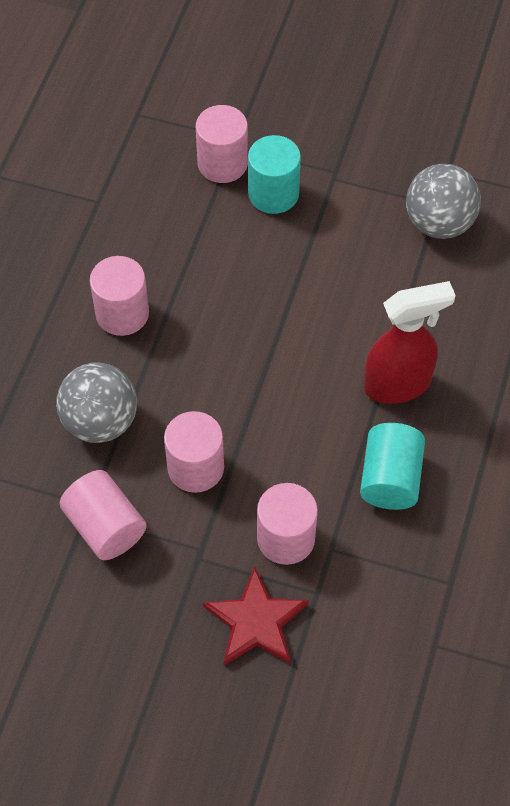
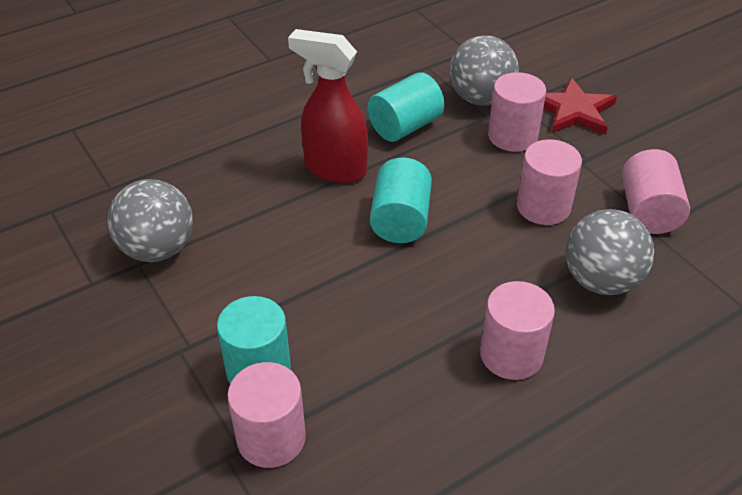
camera: 140 degrees left, 15 degrees down
(296, 371) = (400, 220): none -> turquoise cylinder
(357, 571) = (480, 98): none -> grey ball

